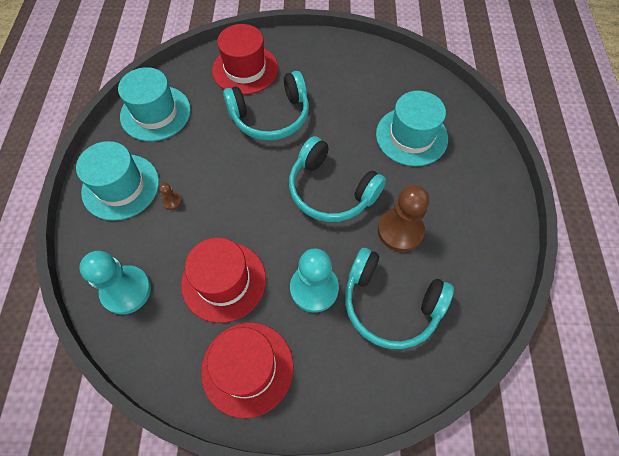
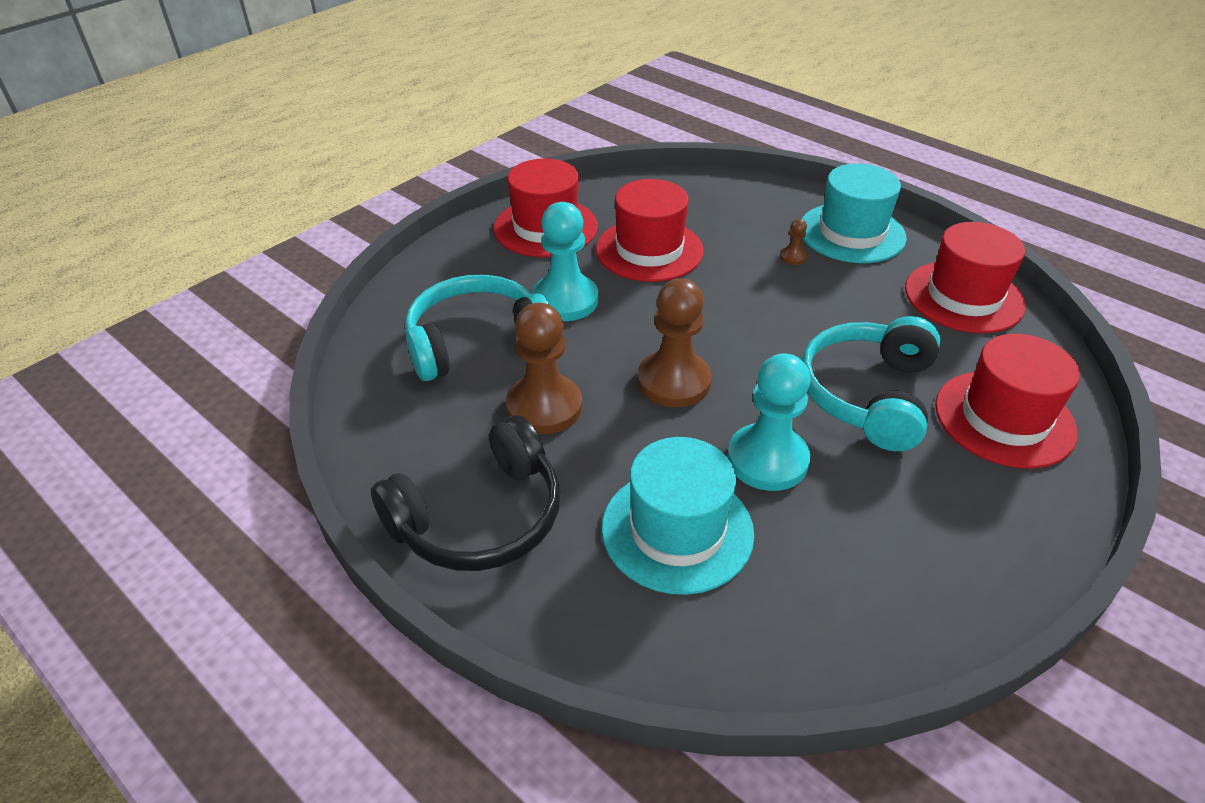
camera: 130 degrees right, 20 degrees down
(126, 290) = (709, 196): turquoise pawn -> turquoise pawn (767, 460)
(155, 113) = (963, 297): turquoise hat -> red hat
(331, 190) = (674, 381): turquoise headphones -> brown pawn
(479, 204) = (479, 517): none -> black headphones

